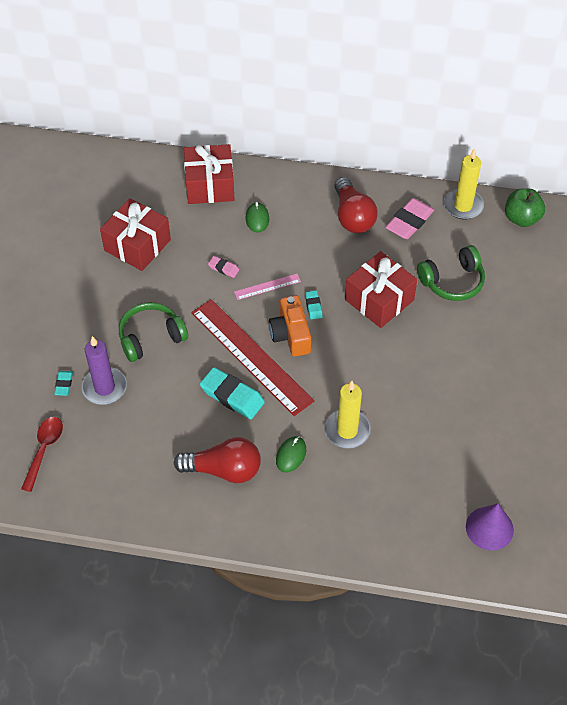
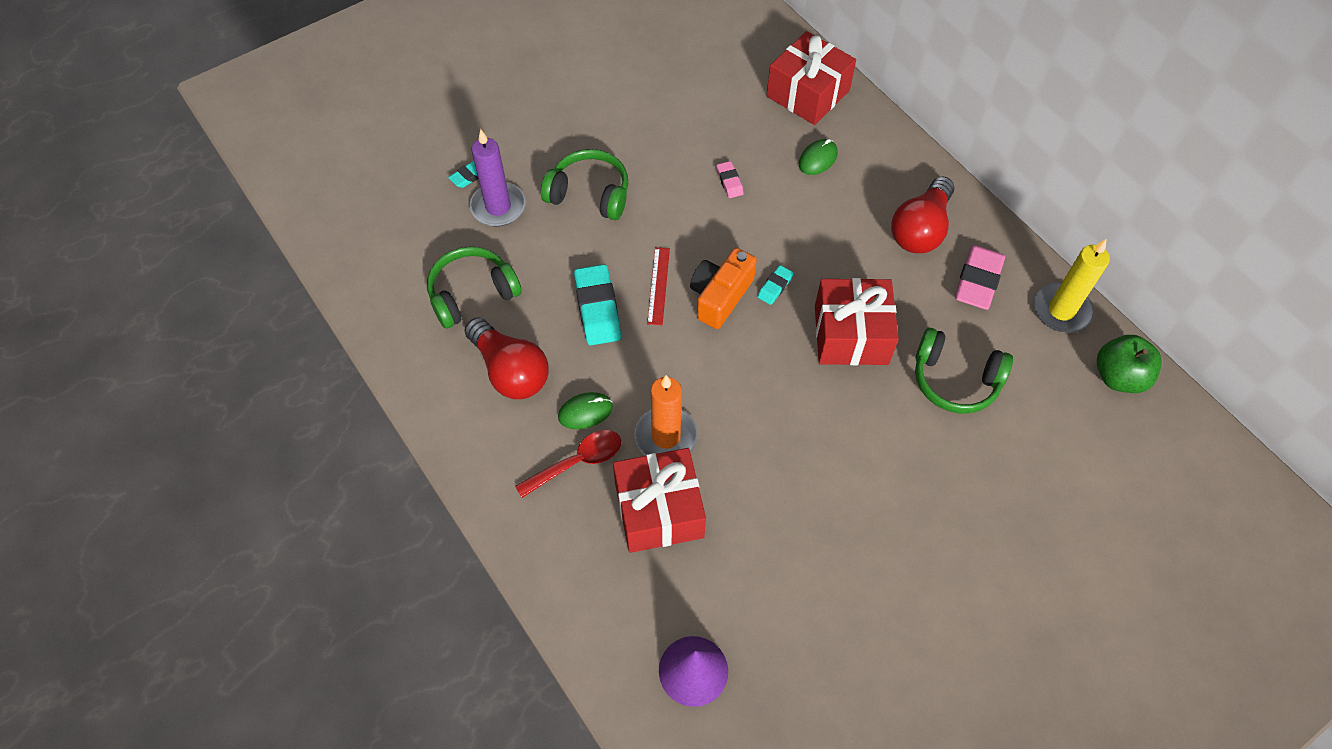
camera: 45 degrees right, 5 degrees up
(44, 450) = (389, 220): red spoon -> red spoon (577, 462)
(137, 245) = (675, 100): red gift -> red gift (659, 510)
(150, 448) = (472, 294): none -> green headphones
(250, 356) = (658, 285): red ruler -> red ruler, size x0.43
(267, 287) = (751, 232): pink ruler -> none
(347, 430) = (666, 436): yellow candle -> orange candle
(409, 222) = (977, 281): pink eraser -> pink eraser turned 60 degrees counterclockwise

